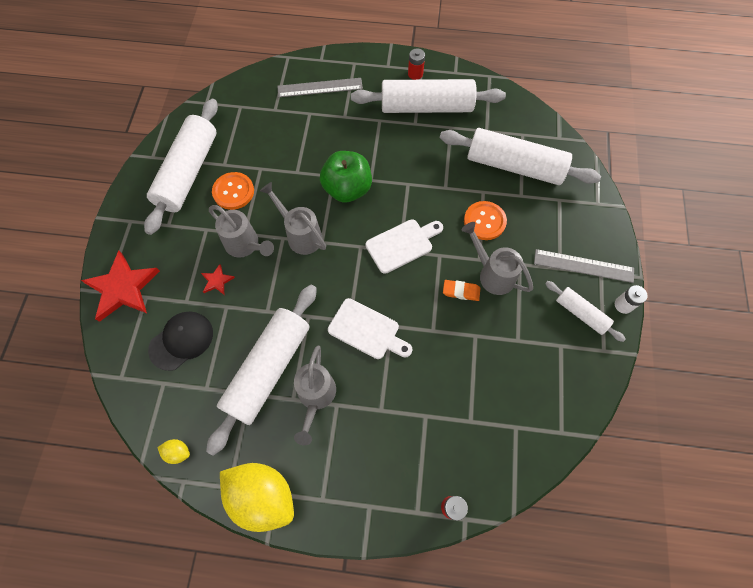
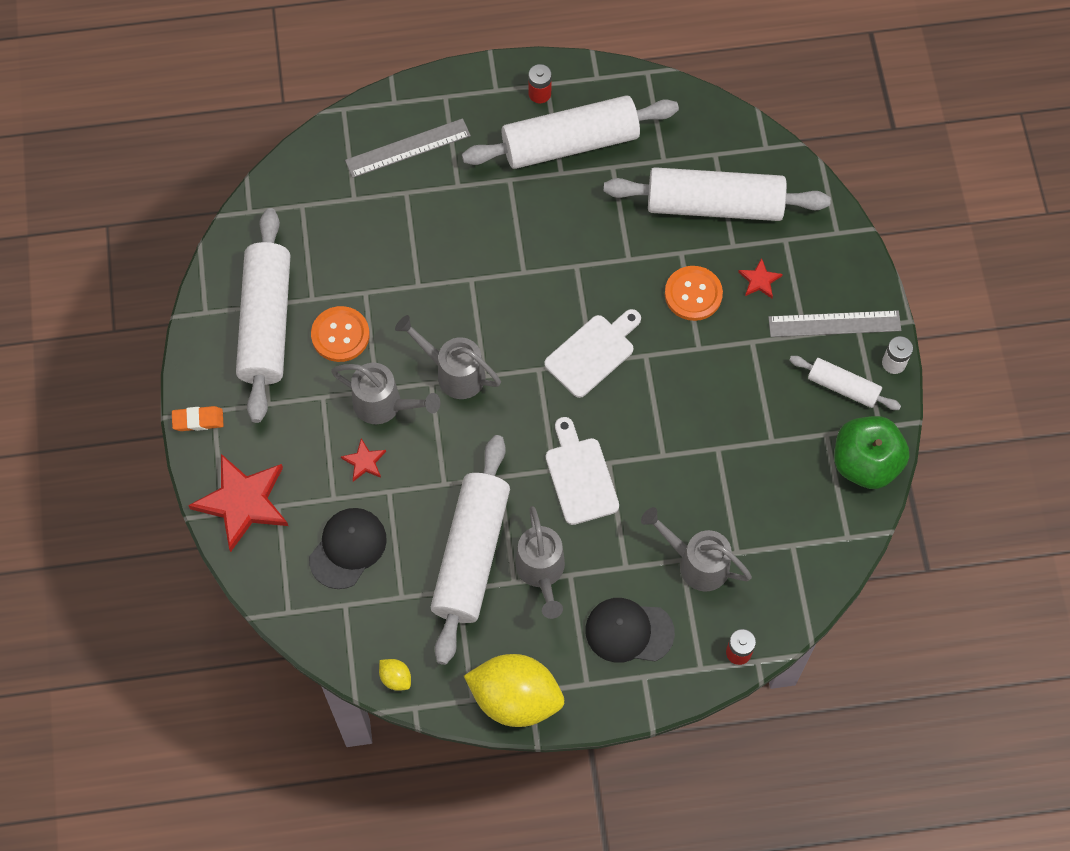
camera: 15 degrees left, 0 degrees up
(178, 452) = (395, 678): yellow lemon -> yellow lemon turned 45 degrees clockwise
(347, 189) = (496, 293): green apple -> green apple (865, 463)
(367, 330) = (580, 476): white cutting board -> white cutting board turned 120 degrees counterclockwise
(368, 464) = (629, 631): none -> black cap
(461, 291) = (686, 396): orange eraser -> orange eraser (198, 420)
(492, 274) = (720, 363): grey watering can -> grey watering can (696, 563)
(534, 223) = (759, 280): none -> red star

